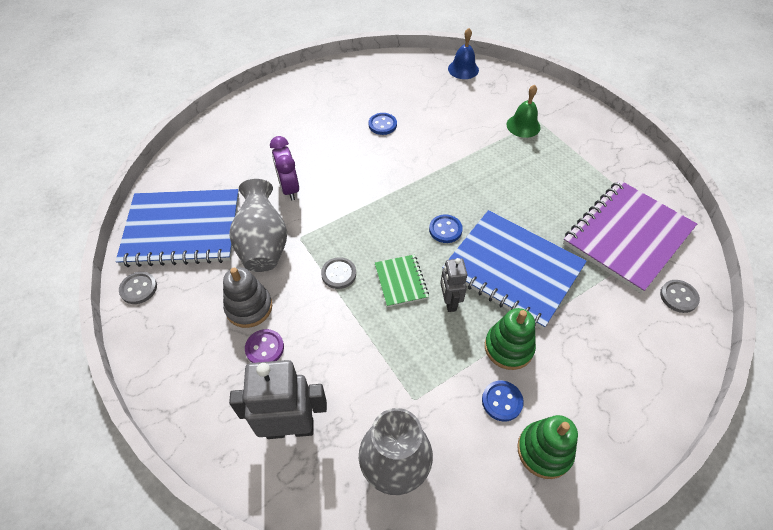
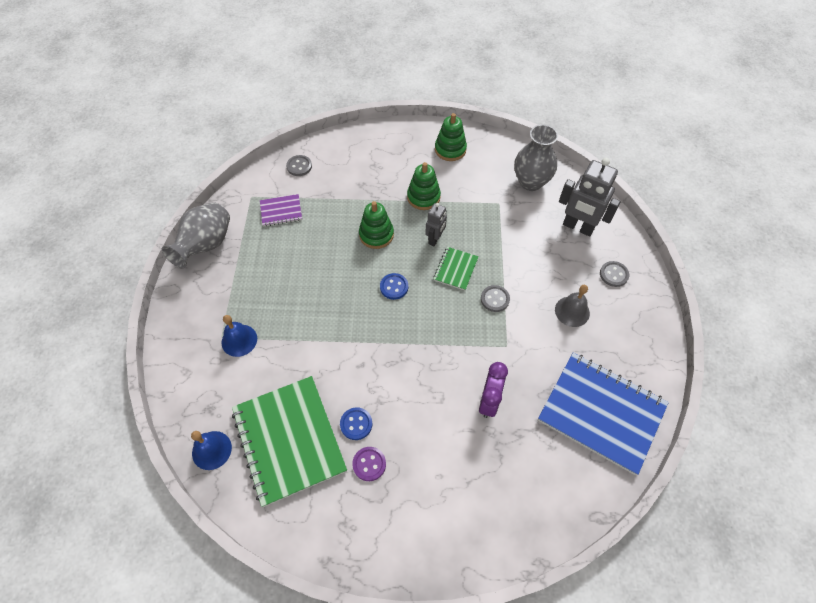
camera: 145 degrees left, 5 degrees up
(138, 288) = (652, 374): grey button -> grey button (613, 274)
(249, 307) = (572, 311): grey stacking toy -> grey bell
(263, 245) = (539, 356): grey vase -> grey vase (206, 245)
(264, 348) = (573, 278): purple button -> purple button (369, 464)
(420, 96) = (289, 440): none -> green notebook
(502, 401) = (452, 177): blue button -> none
(512, 269) = (376, 235): blue notebook -> green stacking toy
(523, 125) = (239, 340): green bell -> blue bell
(627, 236) = (281, 211): purple notebook -> purple notebook, size x0.46

